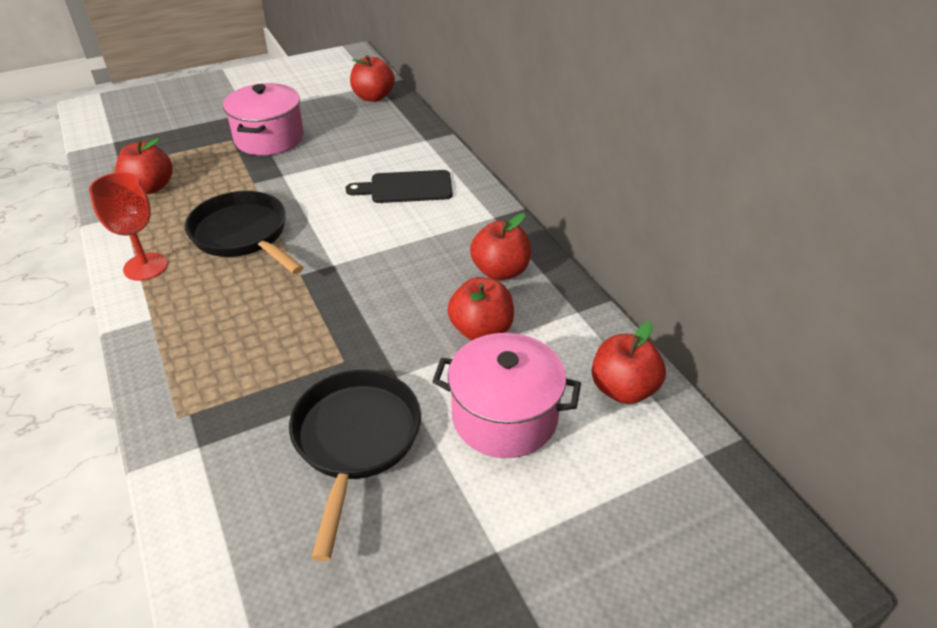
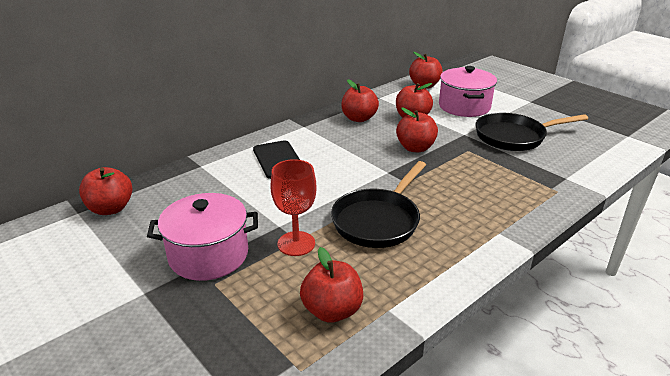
camera: 105 degrees left, 10 degrees down
(145, 267) = (450, 259): red goblet -> red goblet (296, 243)
(380, 306) = (415, 148): none -> red apple

